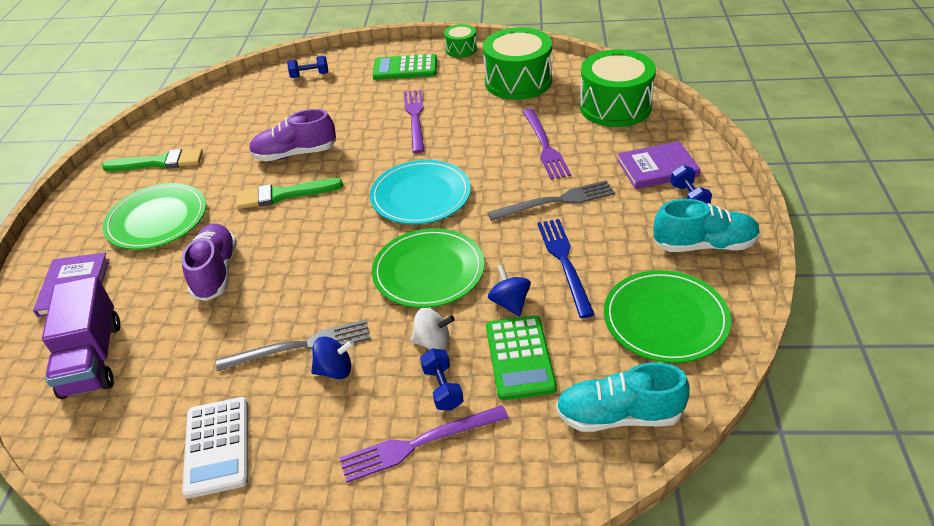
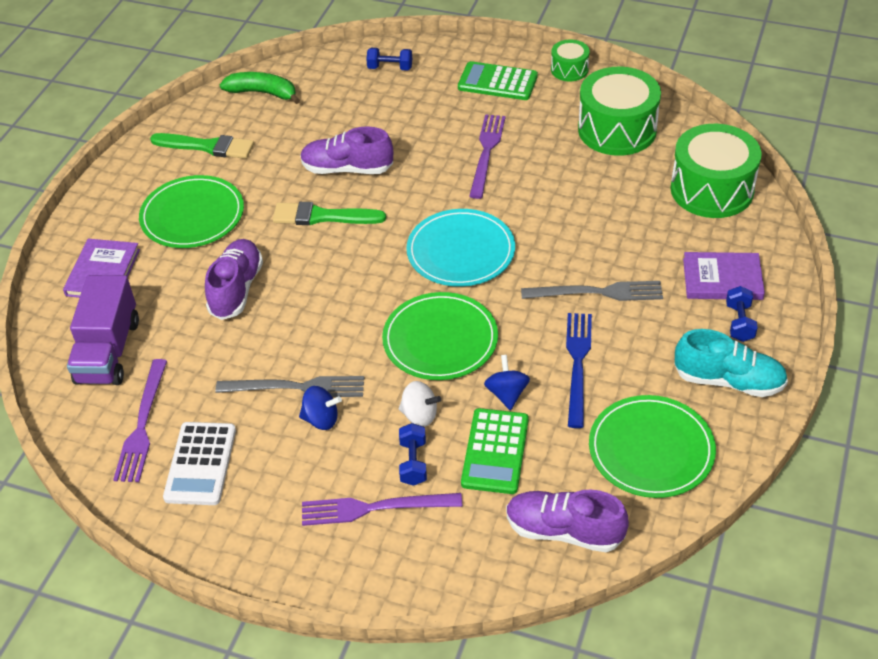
camera: 15 degrees right, 5 degrees up
(201, 113) = (263, 93): none -> green banana
(545, 146) = (613, 222): purple fork -> purple fork (142, 425)
(619, 416) = (564, 531): turquoise shoe -> purple shoe

